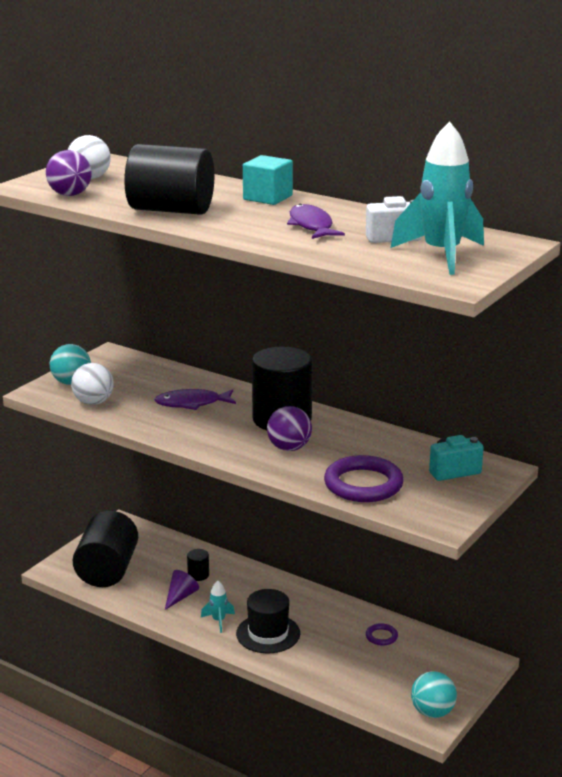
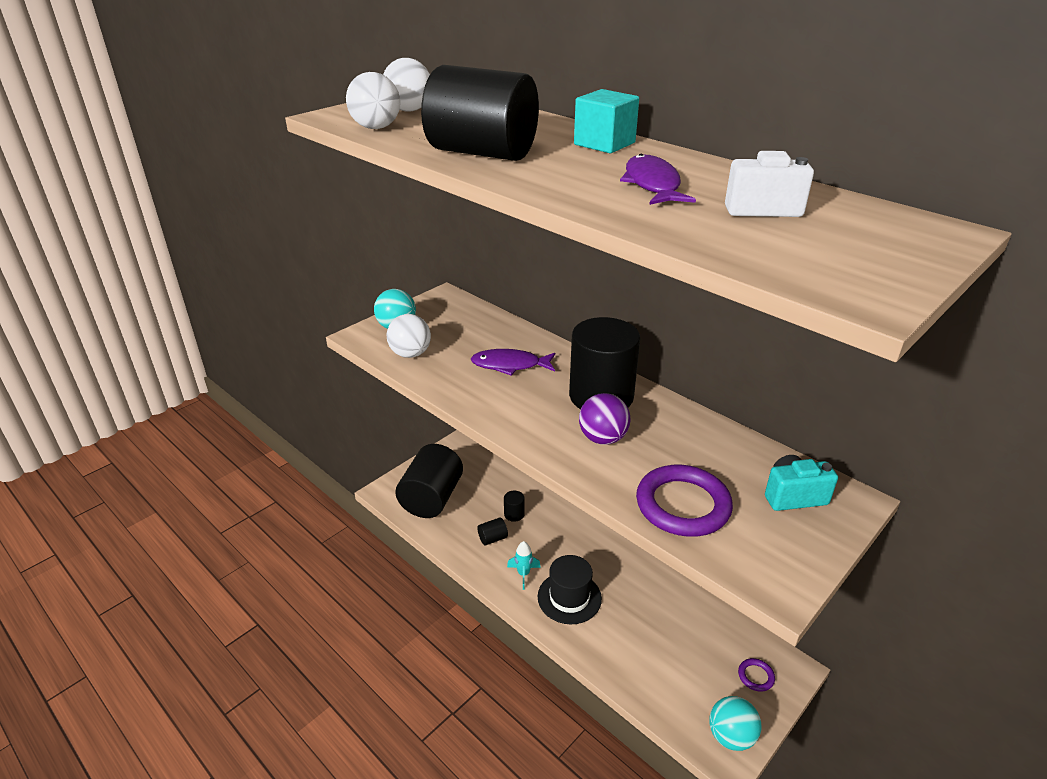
camera: 10 degrees right, 10 degrees up
(70, 195) = (376, 128): purple ball -> white ball
(180, 596) = (492, 538): purple cone -> black cylinder
(381, 636) = (684, 618): purple ring -> purple ring (756, 676)
(441, 255) = (835, 243): turquoise rocket -> none

